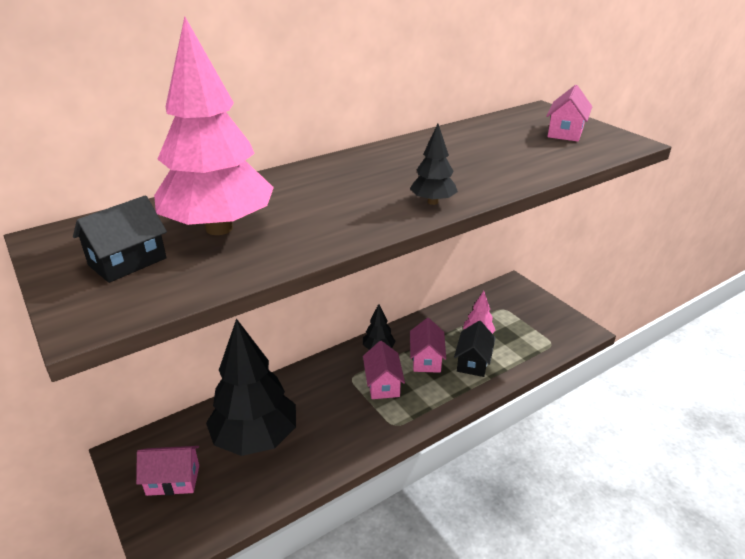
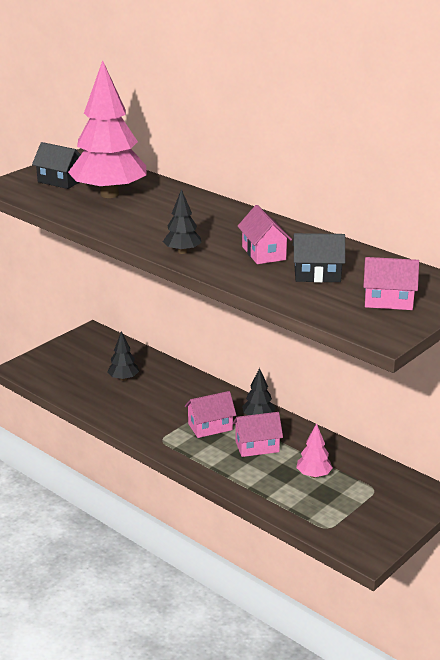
camera: 75 degrees right, 5 degrees down
(173, 480) = (74, 356): pink house -> pink house (263, 253)
(255, 438) = (123, 378): black tree -> black tree, size x0.44
(473, 362) = (267, 475): black house -> black house (317, 275)

